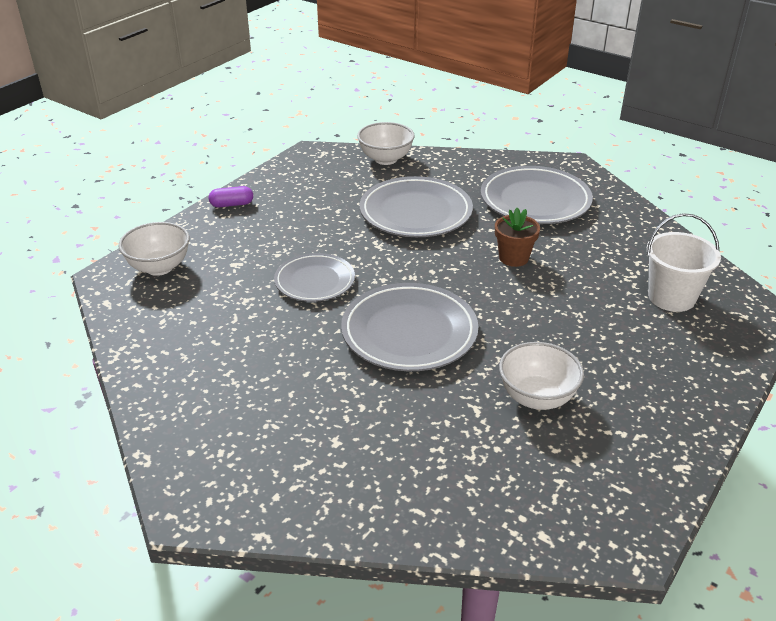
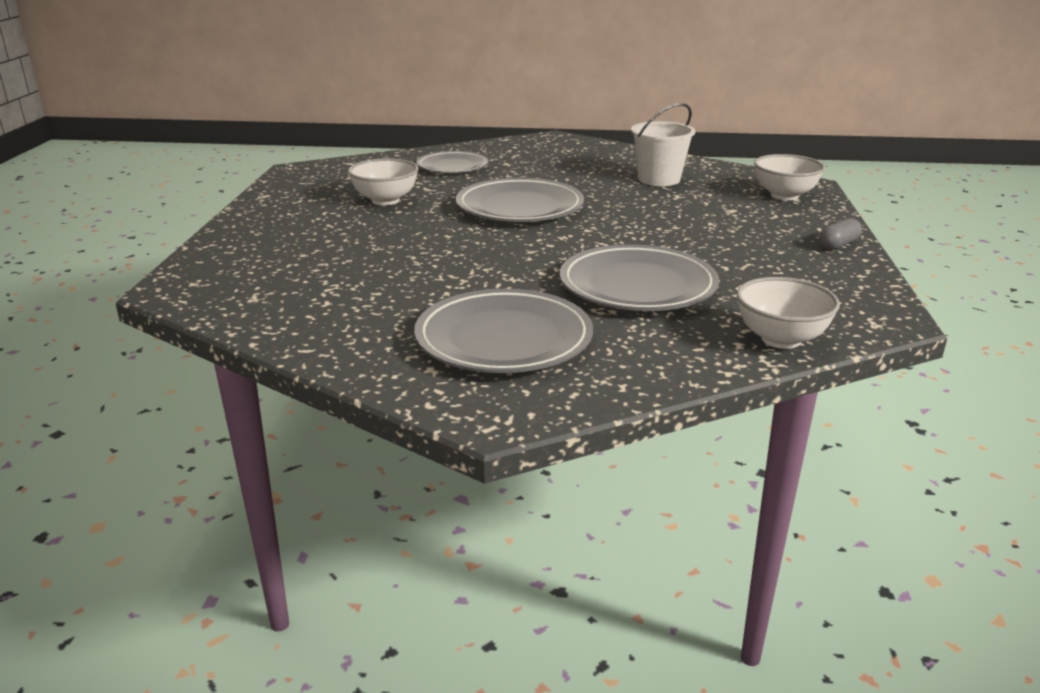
camera: 150 degrees right, 10 degrees down
(232, 204) = (838, 245): purple capsule -> grey capsule
(315, 281) = (644, 215): grey plate -> grey plate (452, 167)
(513, 258) = (476, 273): brown flower pot -> none
(671, 297) = (279, 280): white bucket -> white bucket (659, 179)

